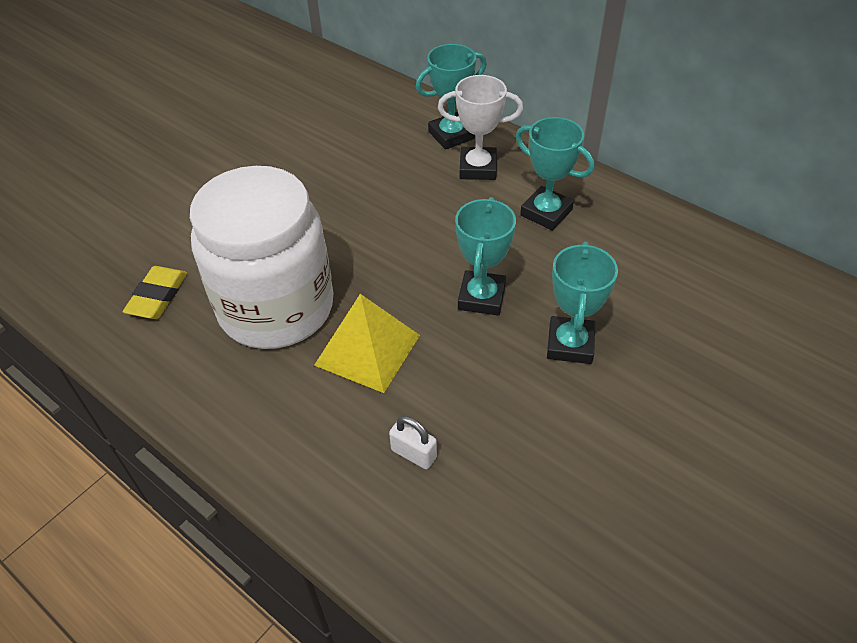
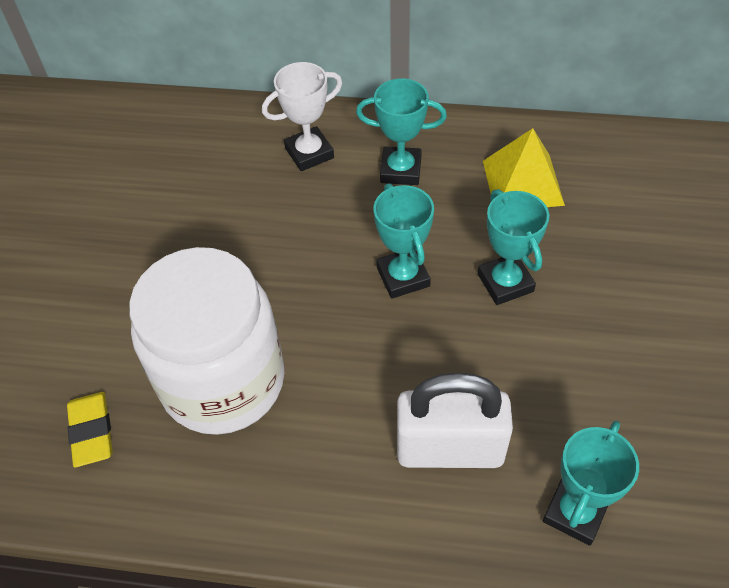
camera: 30 degrees left, 5 degrees up
(367, 350) = (340, 377): yellow pyramid -> yellow pyramid (523, 182)
(413, 454) = (450, 449): white padlock -> white padlock, size x2.36
(451, 135) = (260, 130): turquoise trophy -> turquoise trophy (575, 512)

